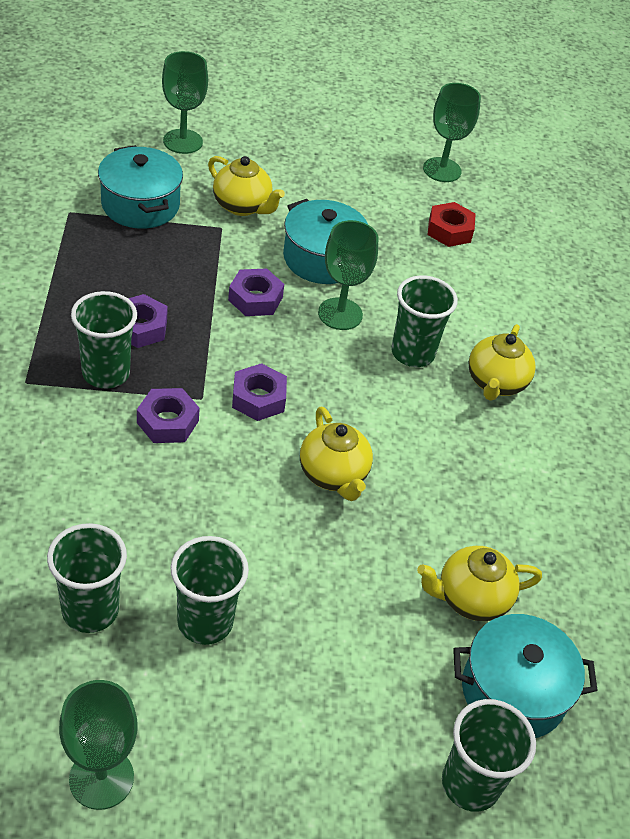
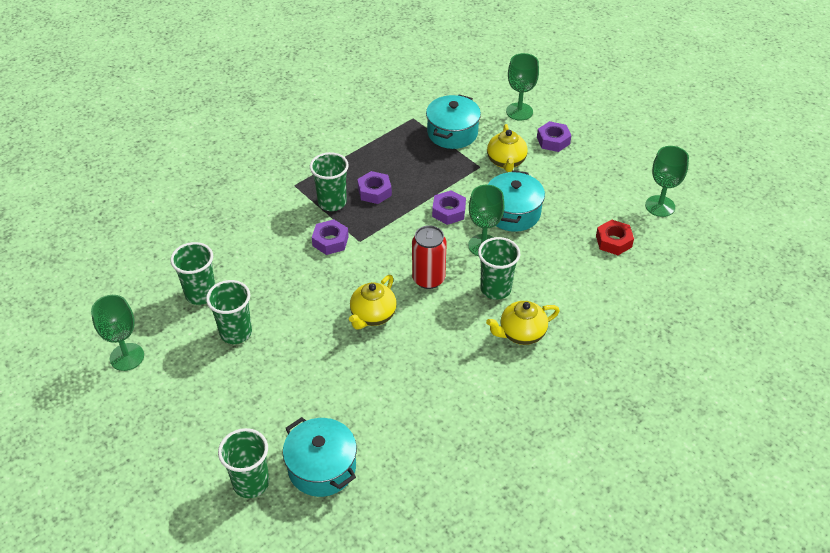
camera: 55 degrees right, 0 degrees up
(258, 398) = (385, 258): purple nut -> purple nut (553, 140)
(334, 389) = (428, 279): none -> red can
(471, 598) = (360, 416): yellow teapot -> none

